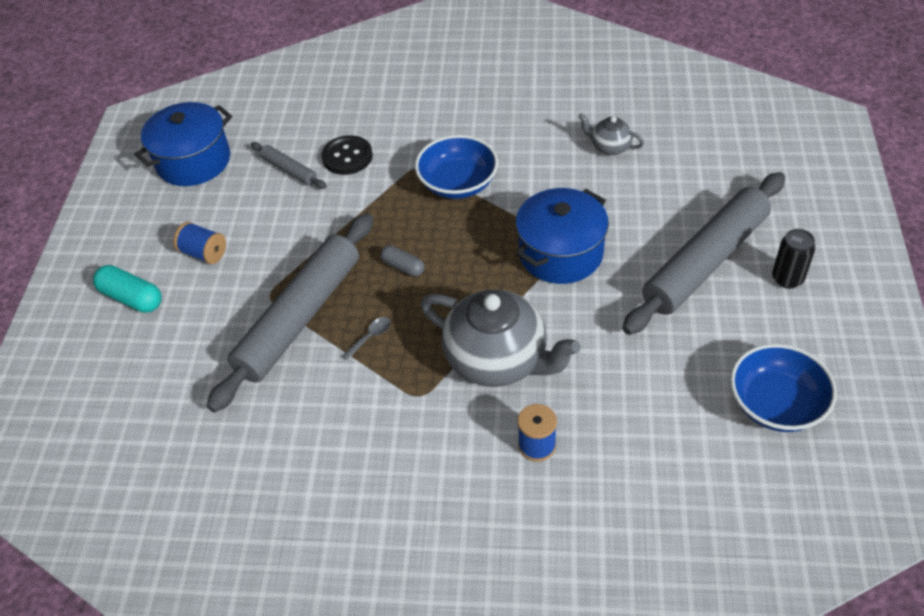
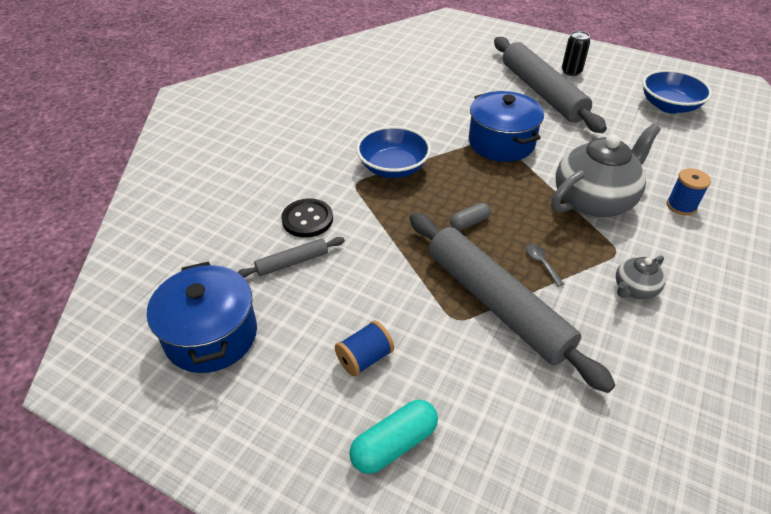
camera: 70 degrees left, 5 degrees down
(609, 147) = (409, 93): grey teapot -> grey teapot (634, 289)

